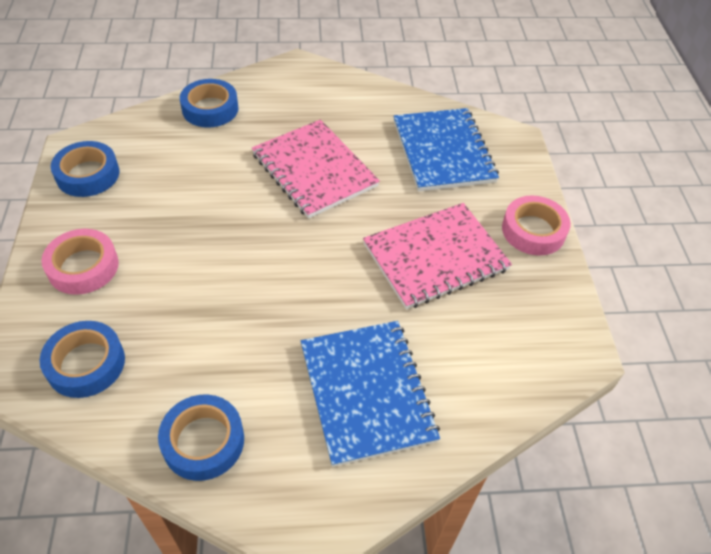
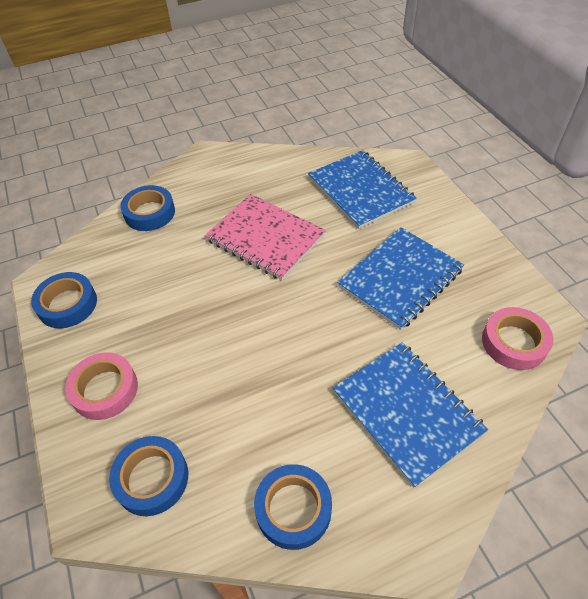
camera: 15 degrees left, 0 degrees up
(435, 257) = (400, 278): pink notebook -> blue notebook
(533, 230) = (463, 232): pink tape -> pink tape (514, 342)

